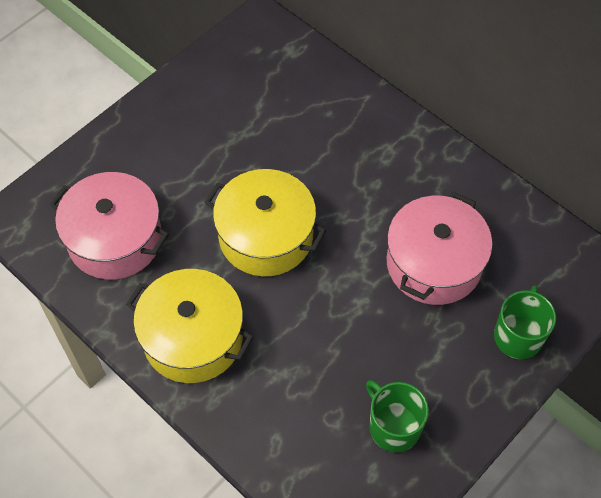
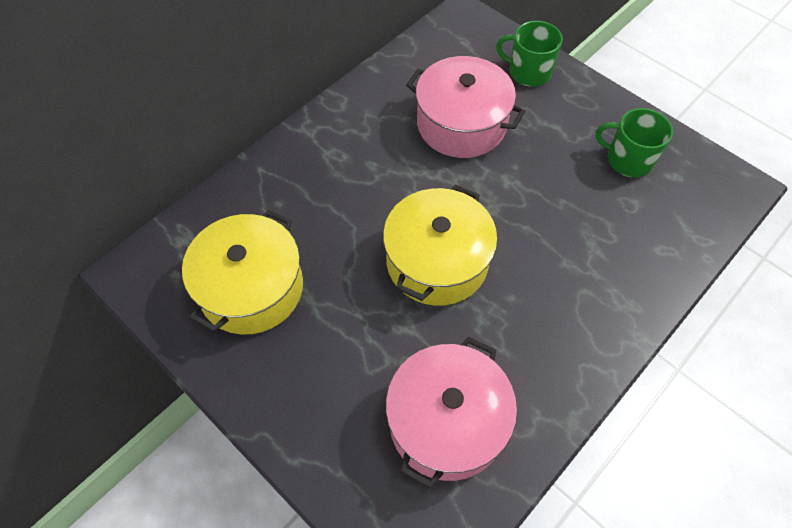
camera: 90 degrees left, 0 degrees up
(193, 338) = (566, 328): yellow pot -> yellow pot (251, 288)
(393, 426) = (628, 160): green mug -> green mug turned 60 degrees clockwise

